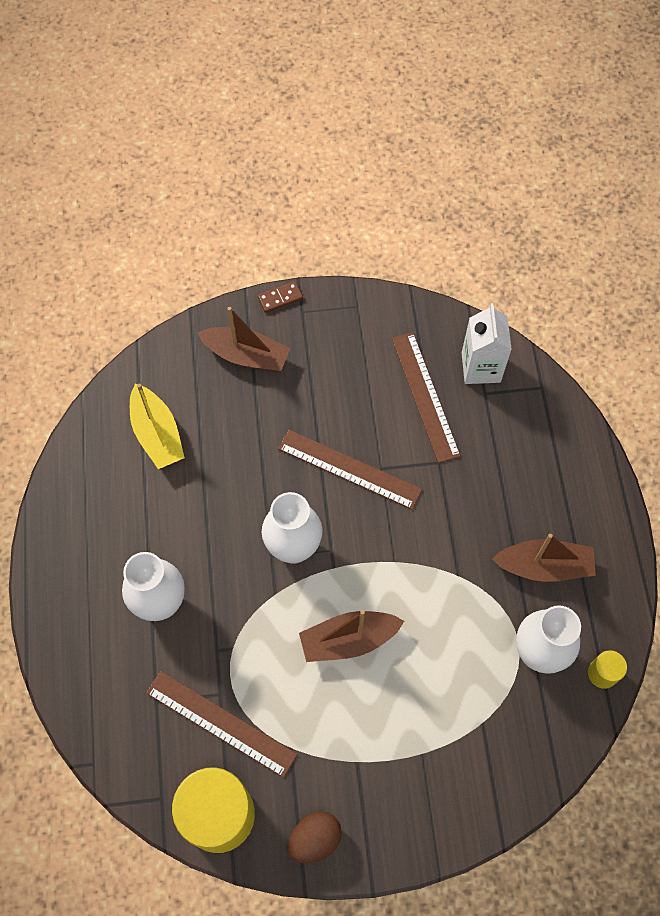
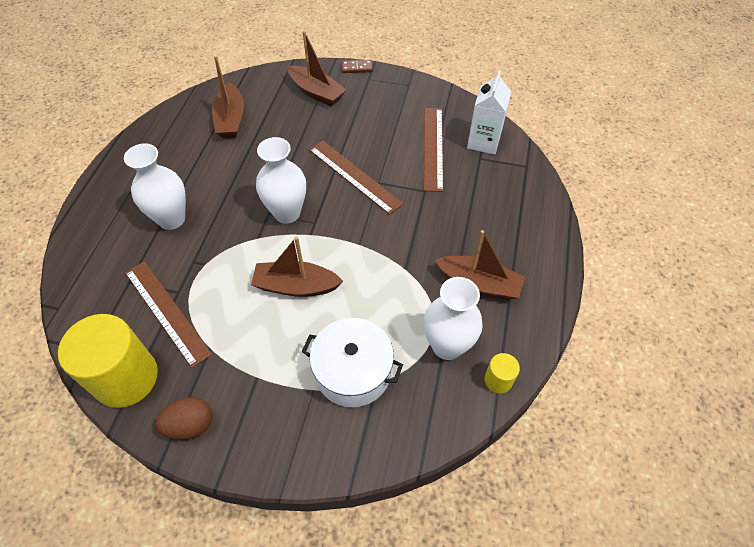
camera: 20 degrees right, 10 degrees down
(157, 434) = (230, 119): yellow boat -> brown boat
(454, 718) = (353, 371): none -> white pot

